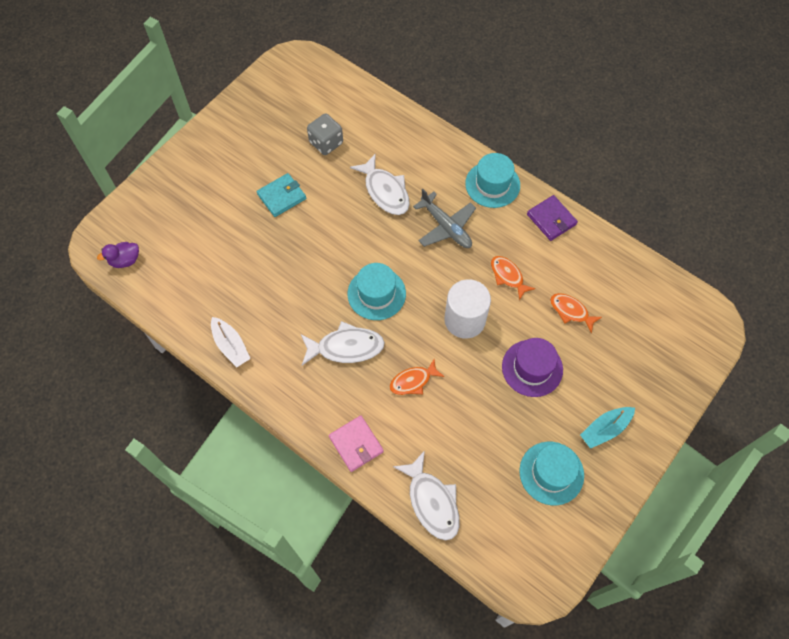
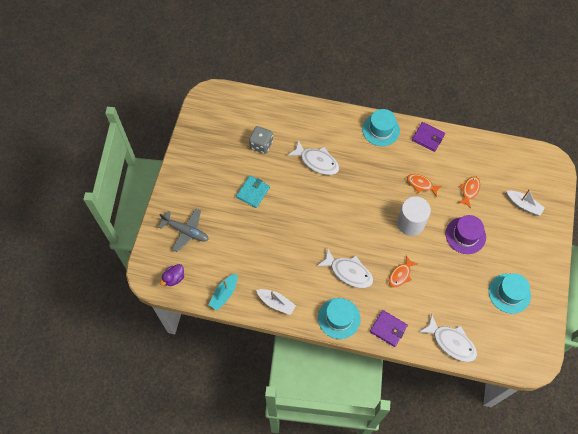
camera: 25 degrees left, 0 degrees up
(346, 347) = (348, 272): white fish -> white fish turned 60 degrees clockwise
(356, 444) = (388, 329): pink wallet -> purple wallet
(376, 293) = (348, 230): turquoise hat -> turquoise hat (339, 318)
(446, 227) = (367, 169): grey plane -> grey plane (186, 231)
(571, 311) = (469, 190): orange fish -> orange fish turned 105 degrees clockwise
(605, 429) = (525, 253): turquoise boat -> turquoise boat (224, 294)
(638, 362) = (523, 205): none -> white boat

